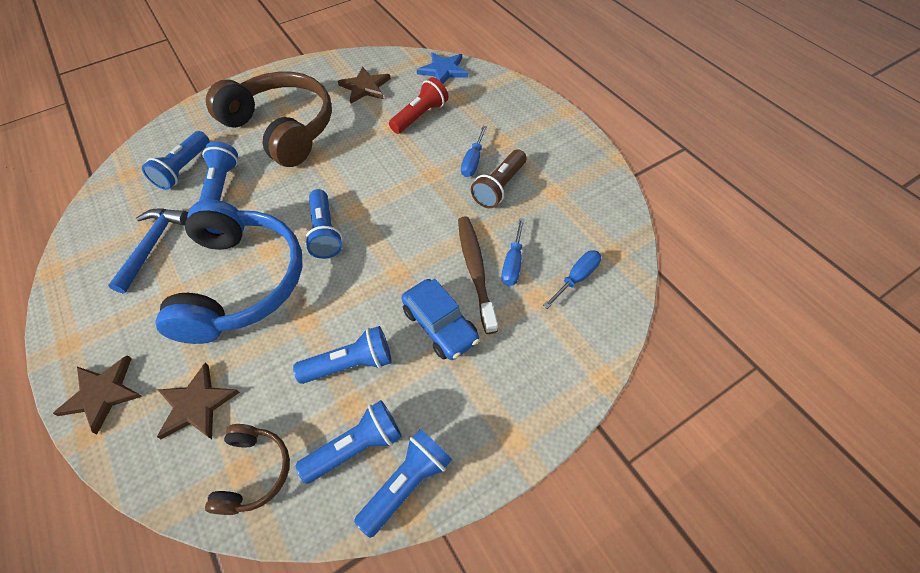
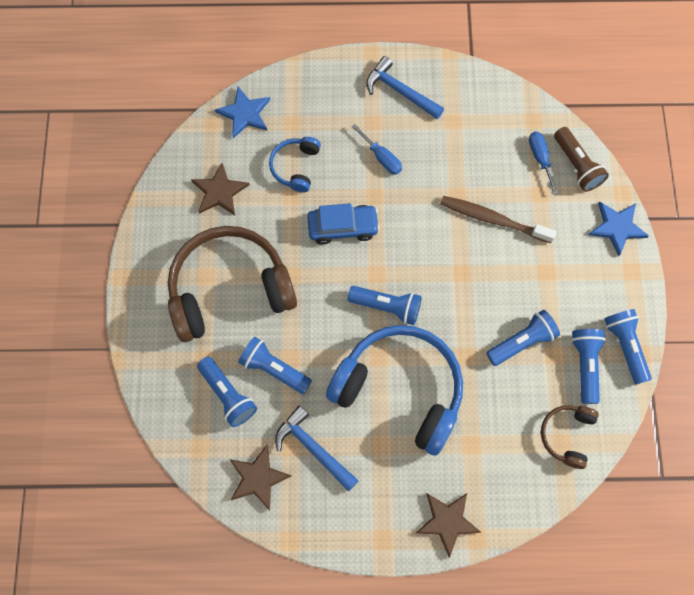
camera: 60 degrees left, 15 degrees up
(196, 405) = (495, 457): brown star -> brown star (258, 478)
(253, 472) = (567, 435): brown headphones -> brown headphones turned 105 degrees counterclockwise
(350, 364) = (522, 342): blue flashlight -> blue flashlight turned 45 degrees clockwise
(420, 116) = (296, 167): red flashlight -> blue headphones
(440, 325) = (525, 268): blue car -> blue car (343, 227)
(499, 187) = (423, 155): brown flashlight -> brown flashlight (576, 165)
(513, 263) = (502, 191): blue screwdriver -> none
(548, 144) = (400, 91): none -> blue hammer
(557, 394) = (617, 227): none -> blue star

